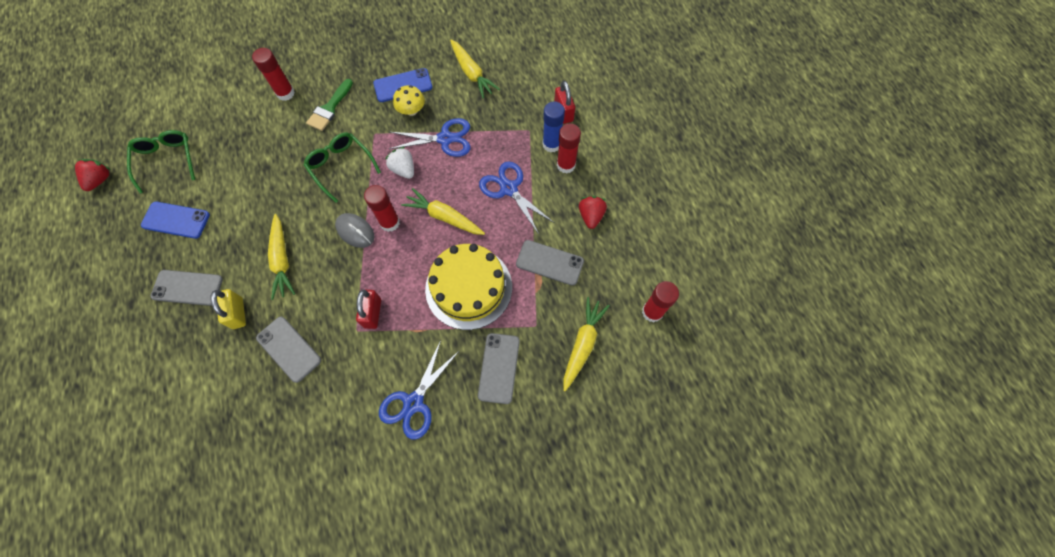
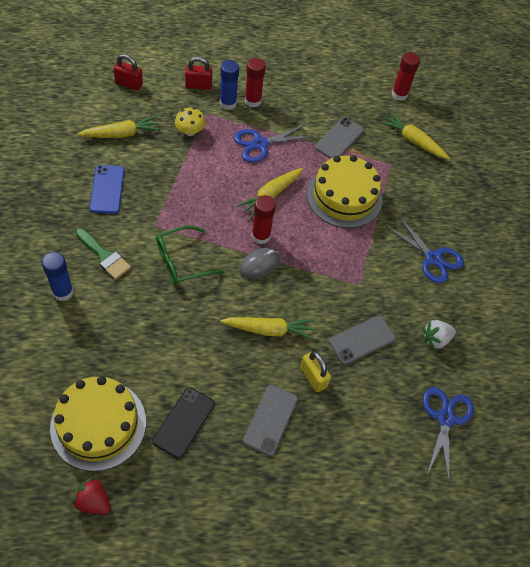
camera: 80 degrees left, 10 degrees down
(166, 160) = (98, 424): green glasses -> yellow cake
(176, 220) = (184, 422): blue phone -> black phone
(238, 313) = (313, 377): yellow padlock -> yellow padlock turned 60 degrees clockwise
(285, 93) = (63, 292): red glue stick -> blue glue stick
(372, 313) = (346, 269): red padlock -> red padlock (129, 84)
(403, 169) = (207, 212): white strawberry -> white strawberry (436, 339)
(411, 110) = (141, 190): yellow mushroom -> yellow mushroom (190, 131)
(445, 139) = (187, 173): blue scissors -> blue scissors (445, 418)
(499, 368) = (418, 196): grey phone -> none
(591, 216) = (307, 101): red strawberry -> none

